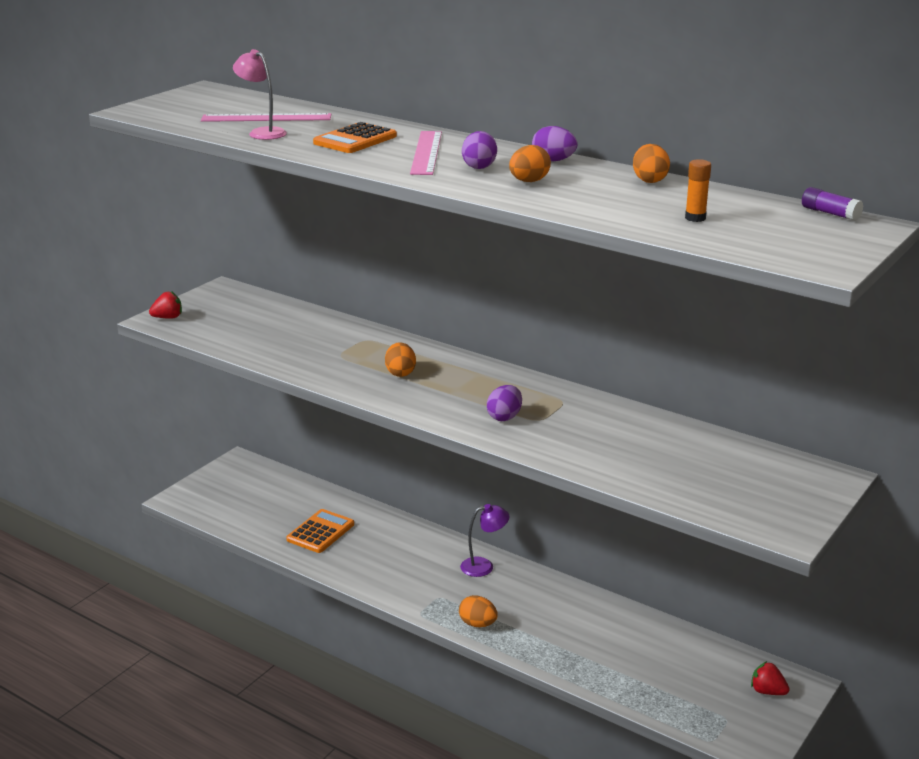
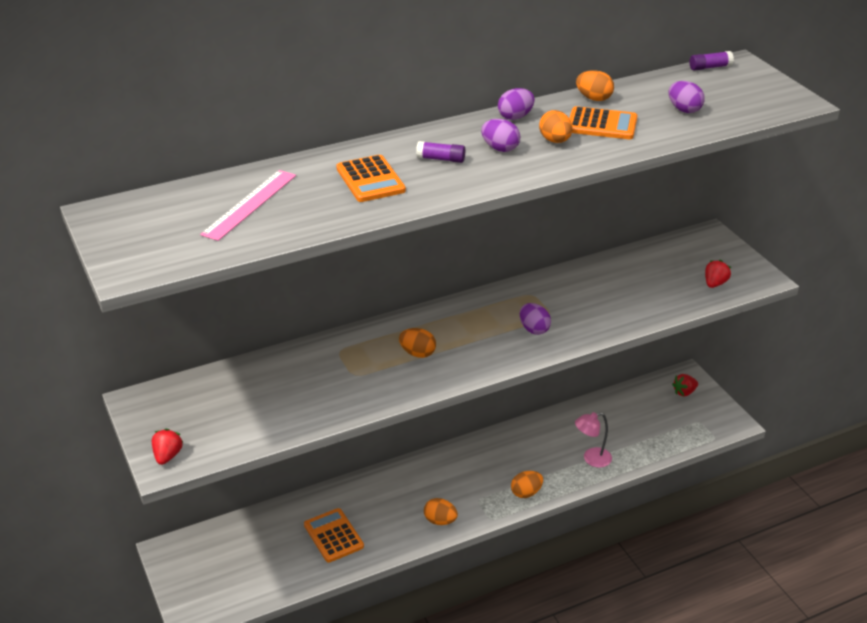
camera: 60 degrees left, 10 degrees up
(262, 132) = (296, 217): pink lamp -> pink lamp (591, 459)
(390, 583) = (440, 521): none -> orange egg
(426, 152) = (441, 159): pink ruler -> purple glue stick
(484, 566) = (458, 460): purple lamp -> none
(596, 192) = (602, 124): none -> orange calculator
(695, 218) = (684, 110): orange glue stick -> purple egg
(729, 502) = (715, 283): none -> red strawberry

